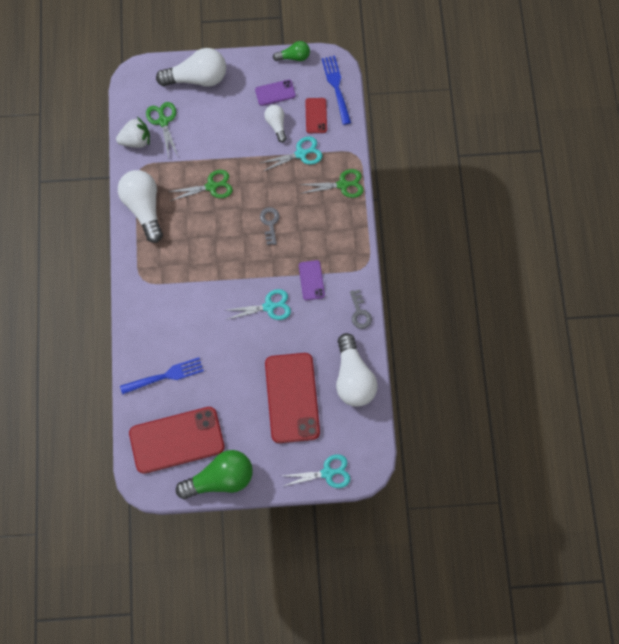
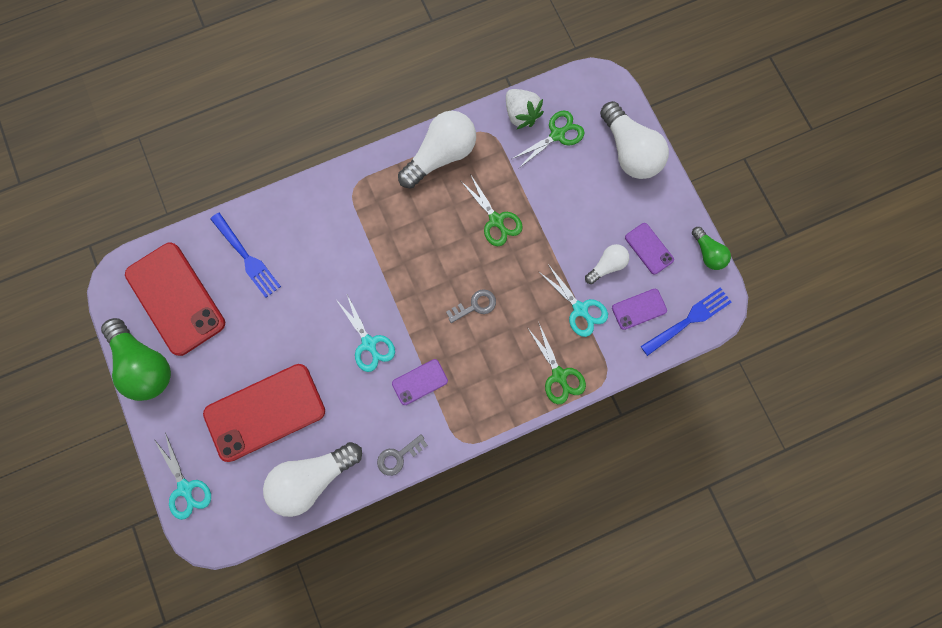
camera: 70 degrees right, 5 degrees up
(316, 115) = (639, 309): red phone -> purple phone

